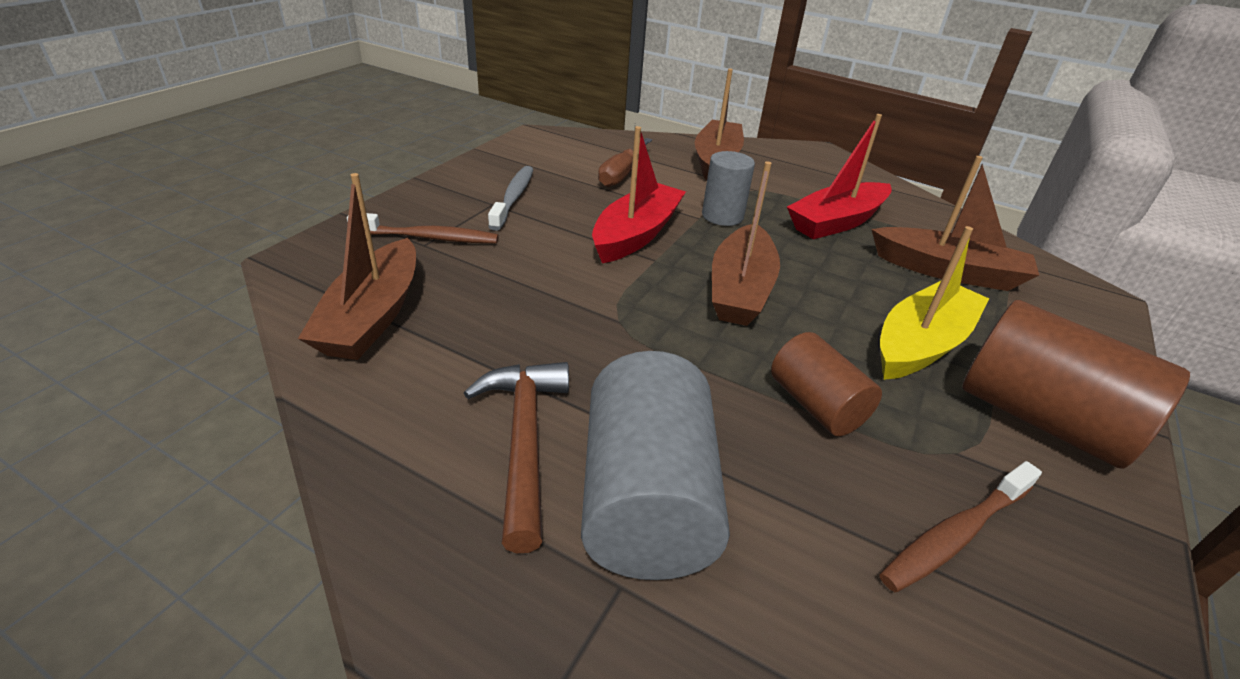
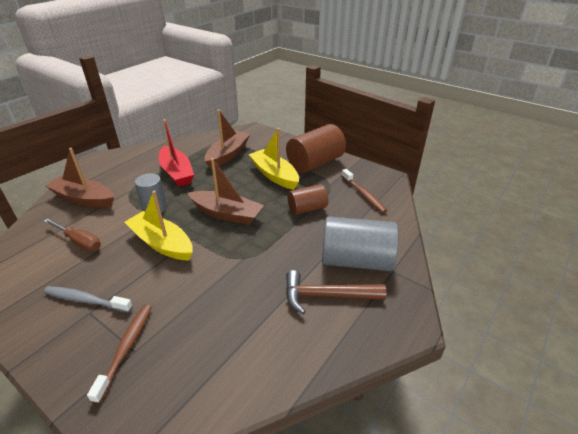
camera: 80 degrees left, 0 degrees up
(373, 316) = (218, 370): brown boat -> none
(636, 234) = (162, 243): red boat -> yellow boat

